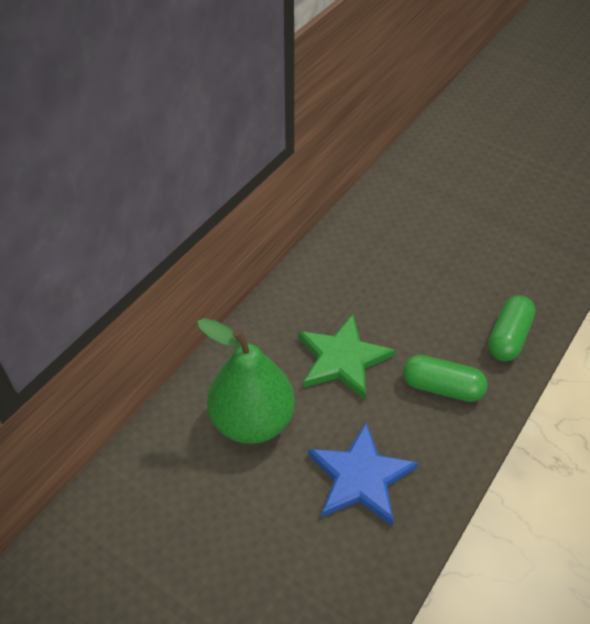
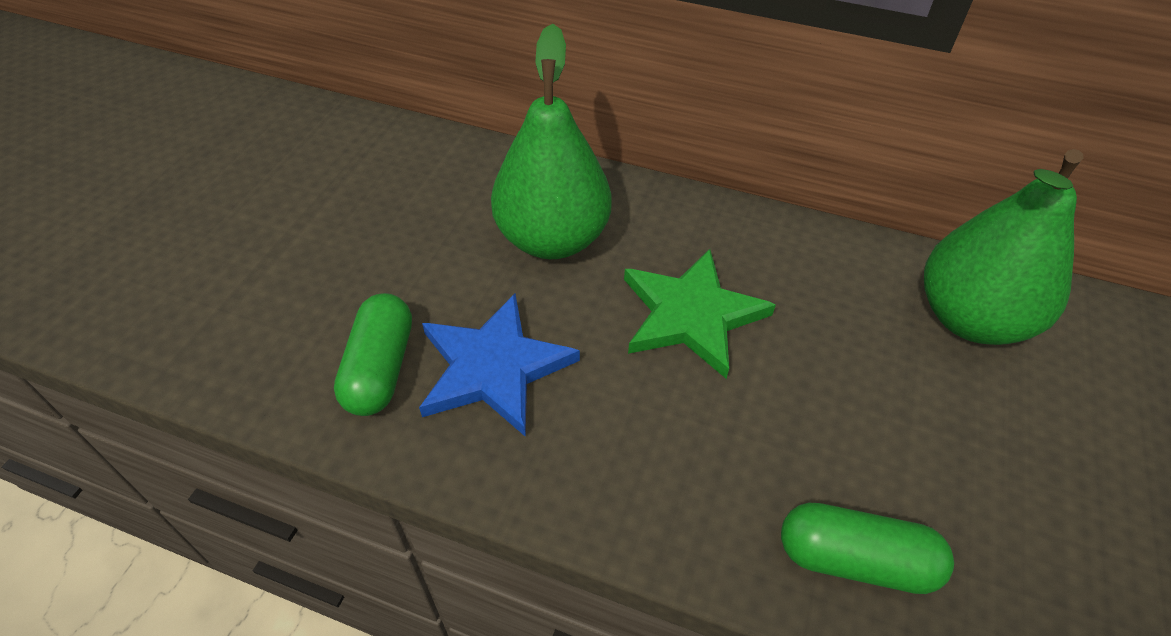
camera: 75 degrees right, 0 degrees up
(375, 236) = (970, 318): none -> green pear
(442, 387) = (690, 455): green capsule -> green capsule (380, 368)

